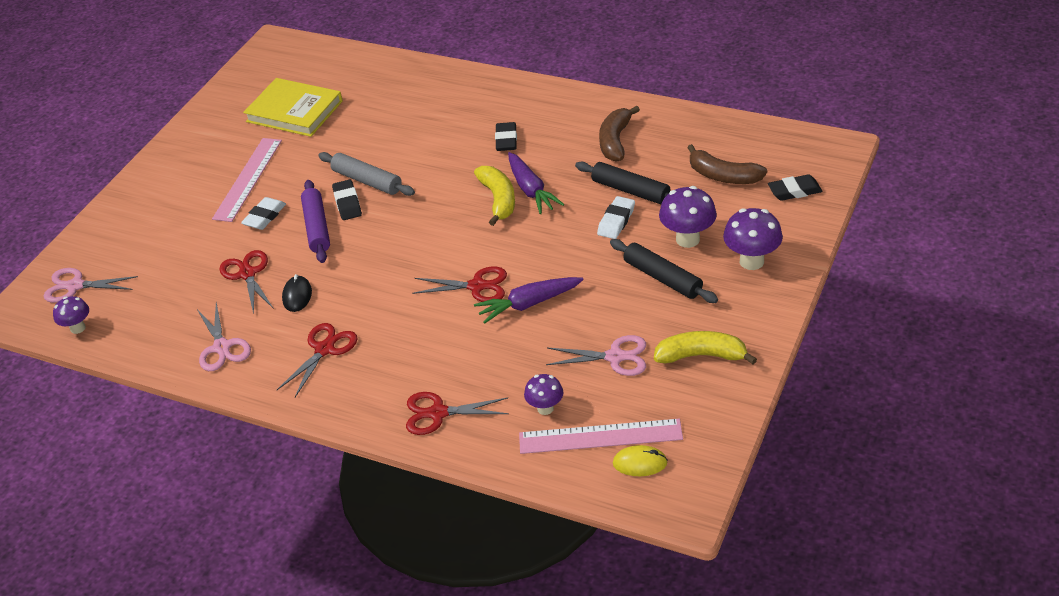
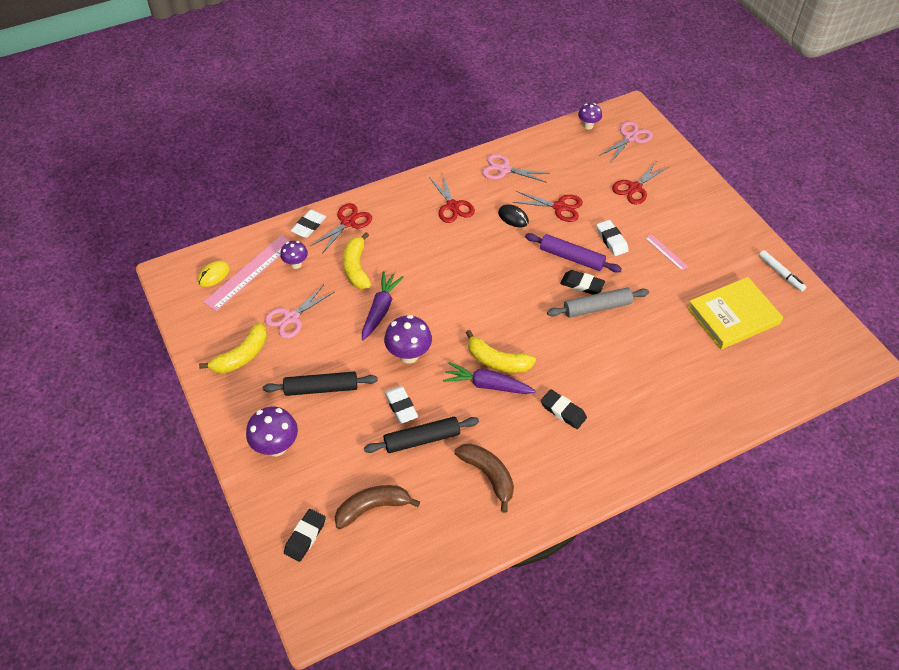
camera: 125 degrees right, 10 degrees up
(212, 111) = (780, 273): none -> white marker
(248, 179) = (666, 252): pink ruler -> pink ruler, size x0.49
(477, 286) = (425, 297): red scissors -> red scissors (635, 188)
(479, 442) = (309, 226): none -> white eraser
(495, 359) = (356, 267): none -> yellow banana
(687, 239) = (337, 430): purple mushroom -> purple mushroom (409, 355)

